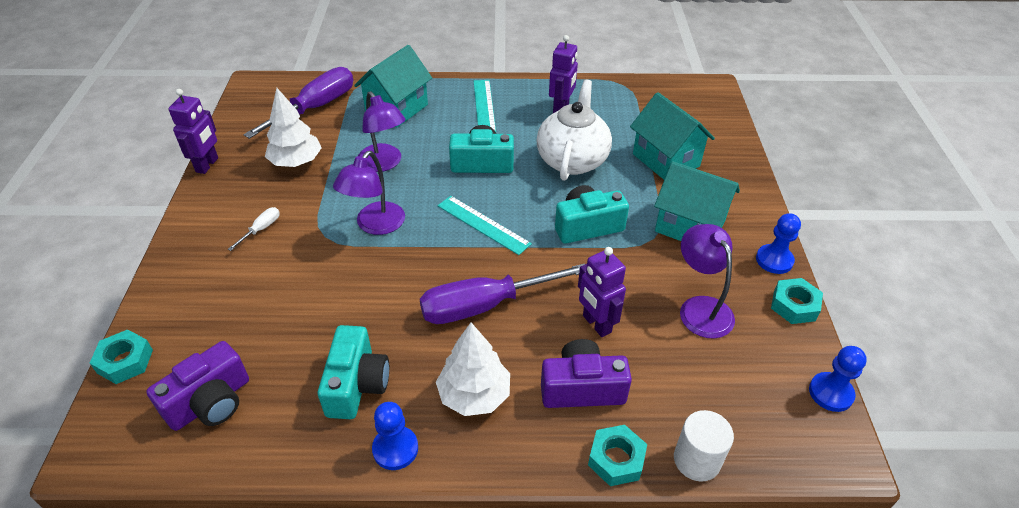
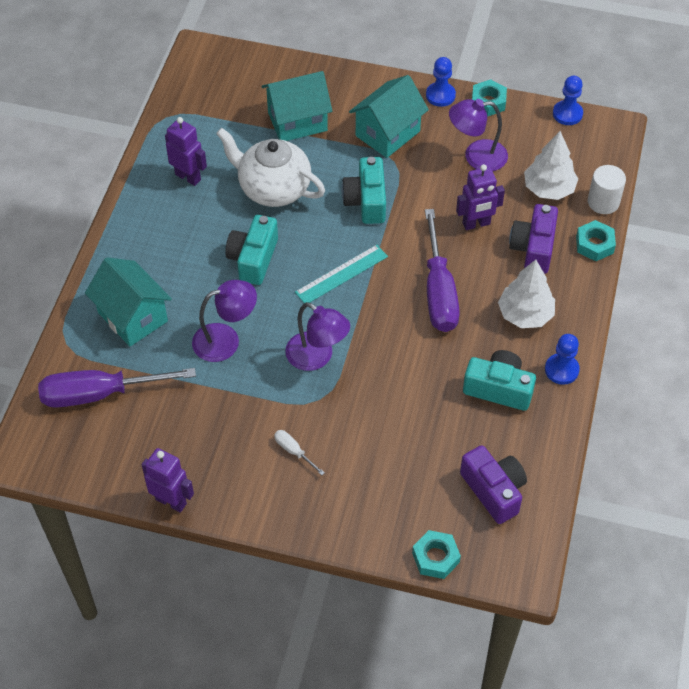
camera: 75 degrees left, 10 degrees up
(296, 162) = (195, 417): white tree -> white tree (548, 189)
(315, 108) = (100, 394): purple screwdriver -> purple screwdriver turned 60 degrees counterclockwise
(484, 106) = (157, 239): turquoise ruler -> none

